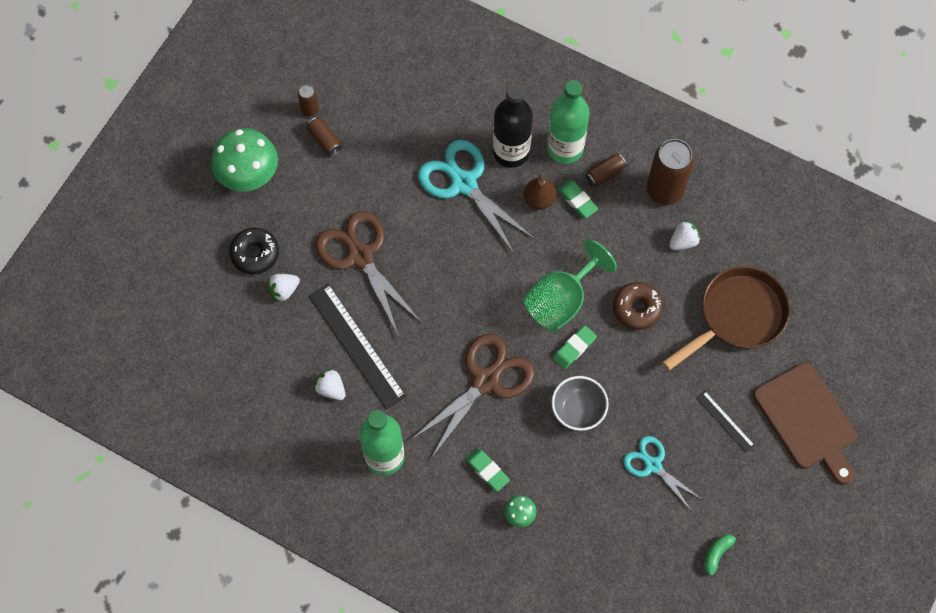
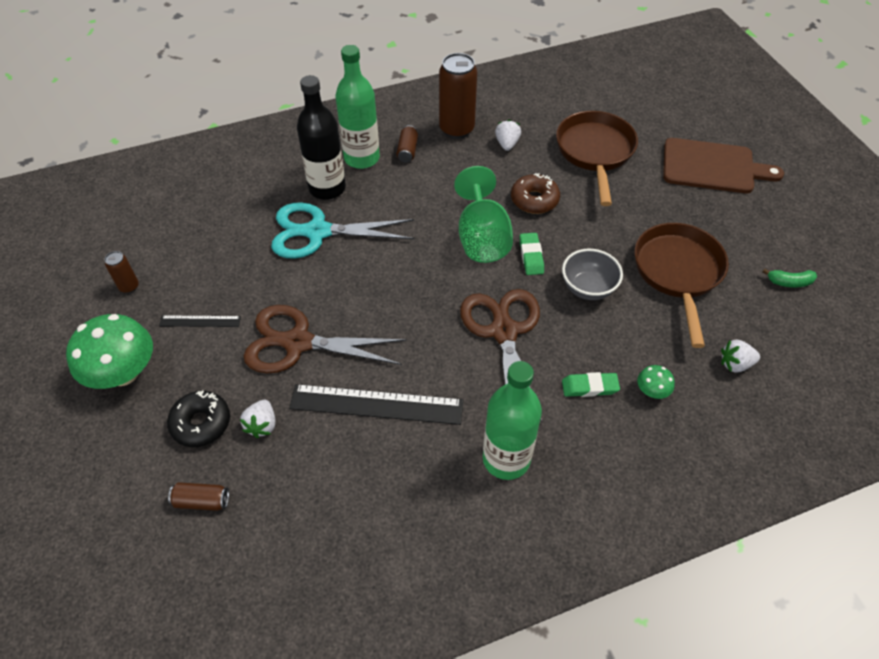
camera: 50 degrees left, 15 degrees down
(325, 140) = (167, 295): brown can -> brown can (202, 501)
(331, 389) = (397, 456): white strawberry -> white strawberry (735, 364)
(539, 199) = (384, 197): brown pear -> none
(577, 200) = (410, 177): green eraser -> none
(652, 465) = (678, 273): turquoise scissors -> brown pan
(717, 553) = (789, 282): green banana -> green banana turned 75 degrees counterclockwise
(725, 421) = (676, 209): black ruler -> black ruler (200, 321)

